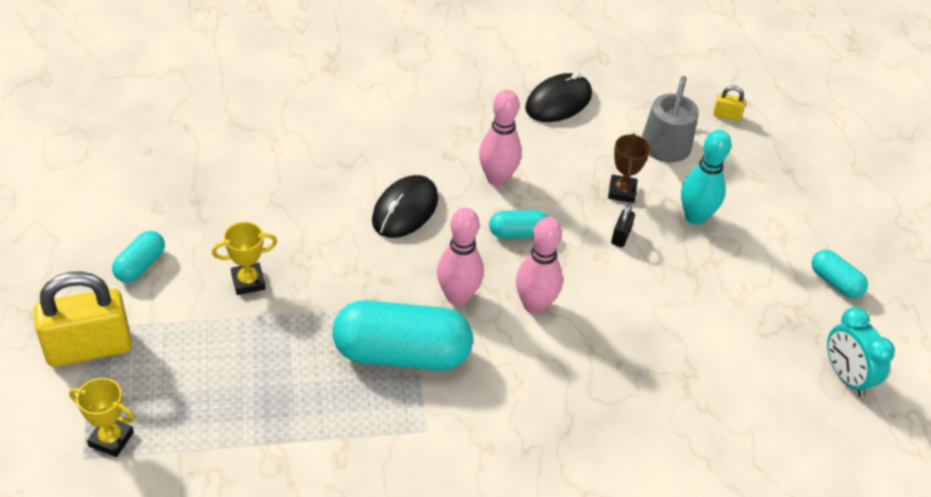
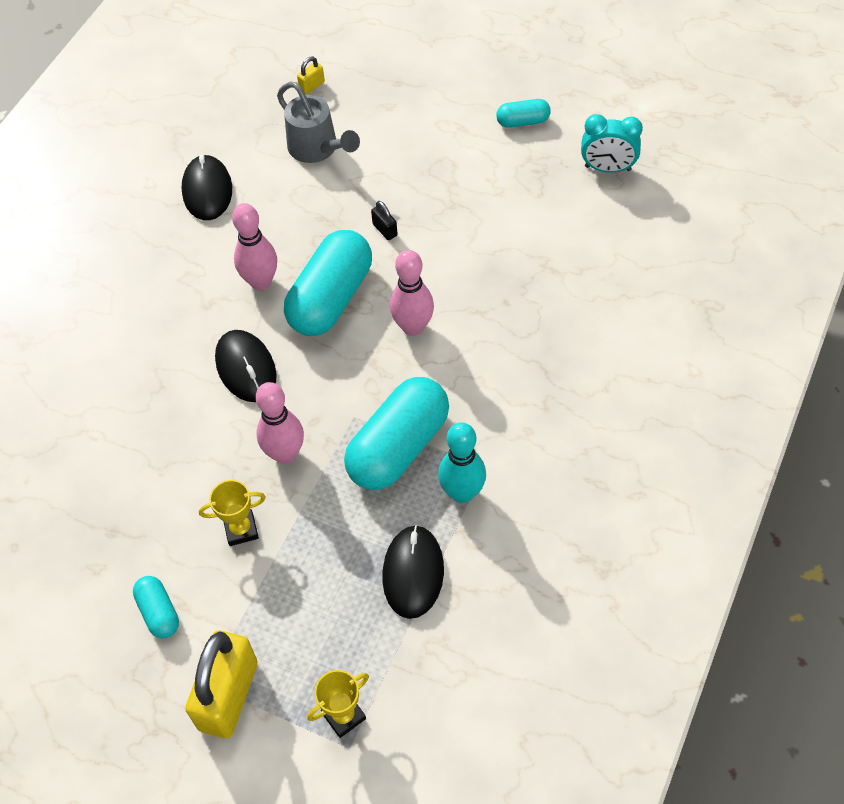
camera: 50 degrees left, 10 degrees up
(248, 281) = (241, 529): yellow trophy -> yellow trophy turned 60 degrees clockwise
(280, 425) = (413, 573): none -> black mouse
(457, 296) = (367, 377): pink bowling pin -> pink bowling pin (285, 454)
(518, 233) = (330, 298): turquoise capsule -> turquoise capsule, size x2.07
(622, 191) = (339, 202): brown trophy -> none
(695, 217) = (400, 170): turquoise bowling pin -> turquoise bowling pin (462, 493)

